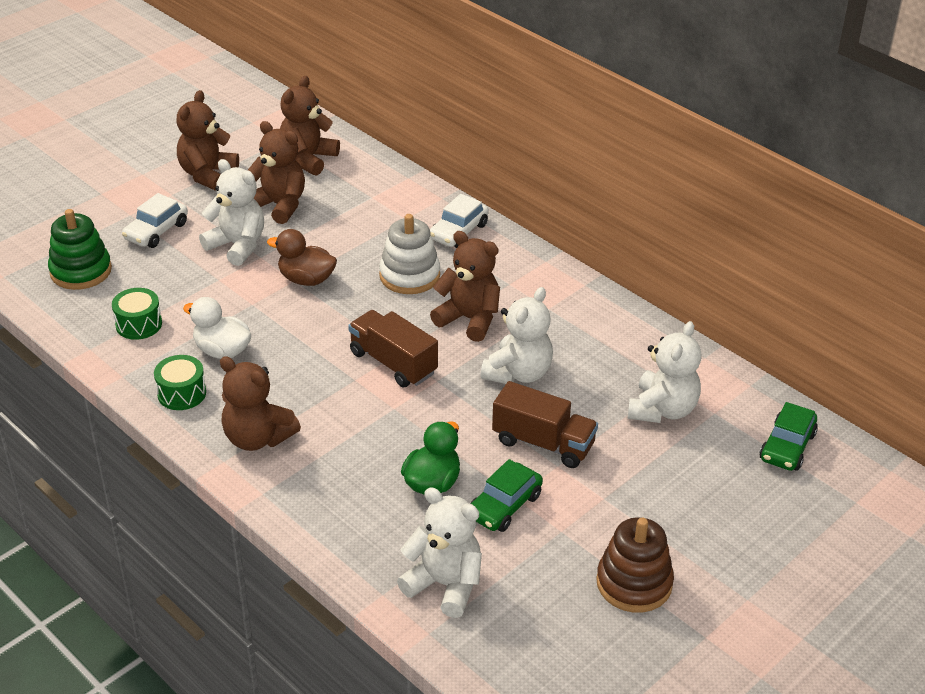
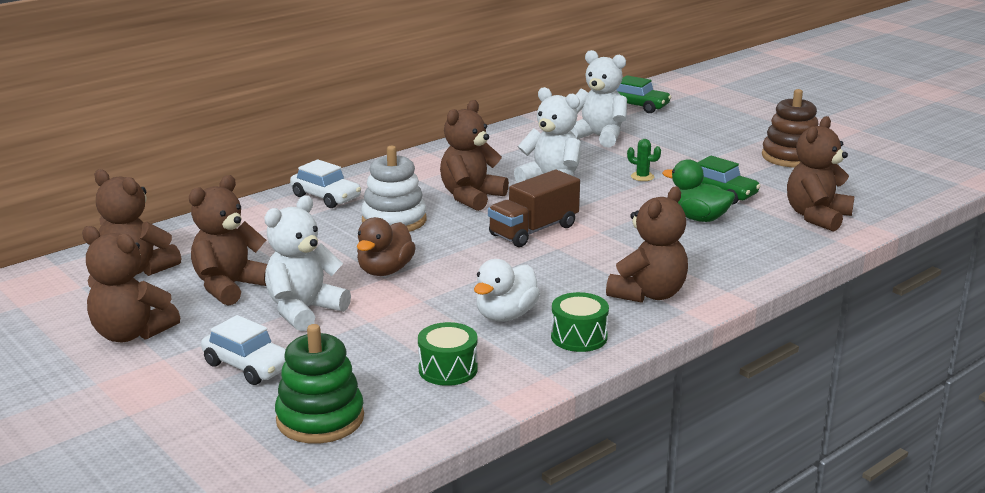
camera: 85 degrees left, 15 degrees down
(445, 585) = (817, 217): white teddy bear -> brown teddy bear
(543, 443) = (642, 177): brown truck -> green cactus

